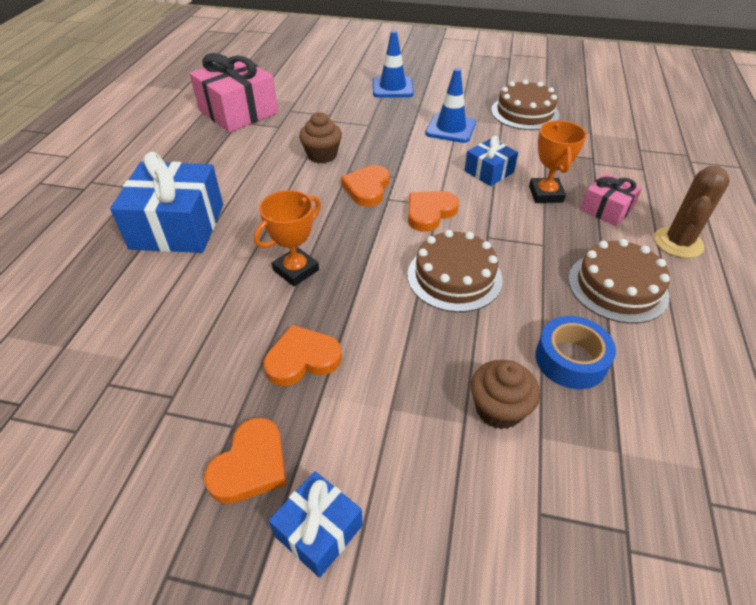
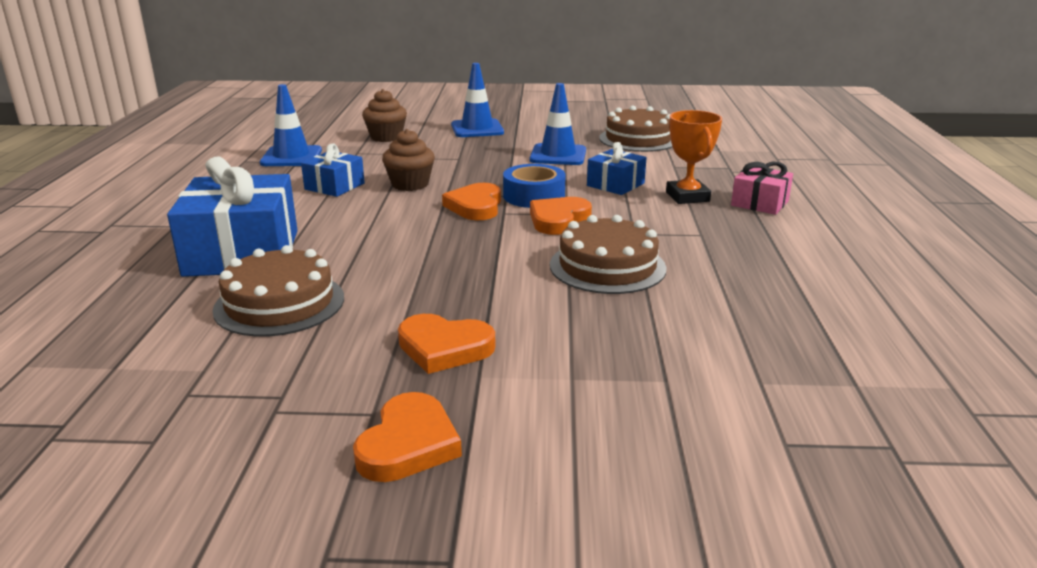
camera: 10 degrees left, 20 degrees down
(238, 111) = (291, 157): pink gift -> blue traffic cone
(296, 270) = (410, 276): orange trophy -> none
(302, 359) = (444, 348): orange heart -> orange heart turned 135 degrees counterclockwise
(318, 530) = (518, 490): blue gift -> blue gift (334, 186)
(498, 409) = (702, 365): brown cupcake -> brown cupcake (386, 137)
(570, 359) = (769, 318): blue tape -> blue tape (534, 196)
(617, 287) = (797, 259): brown cake -> brown cake (279, 303)
(678, 243) = (848, 222): brown cactus -> none

